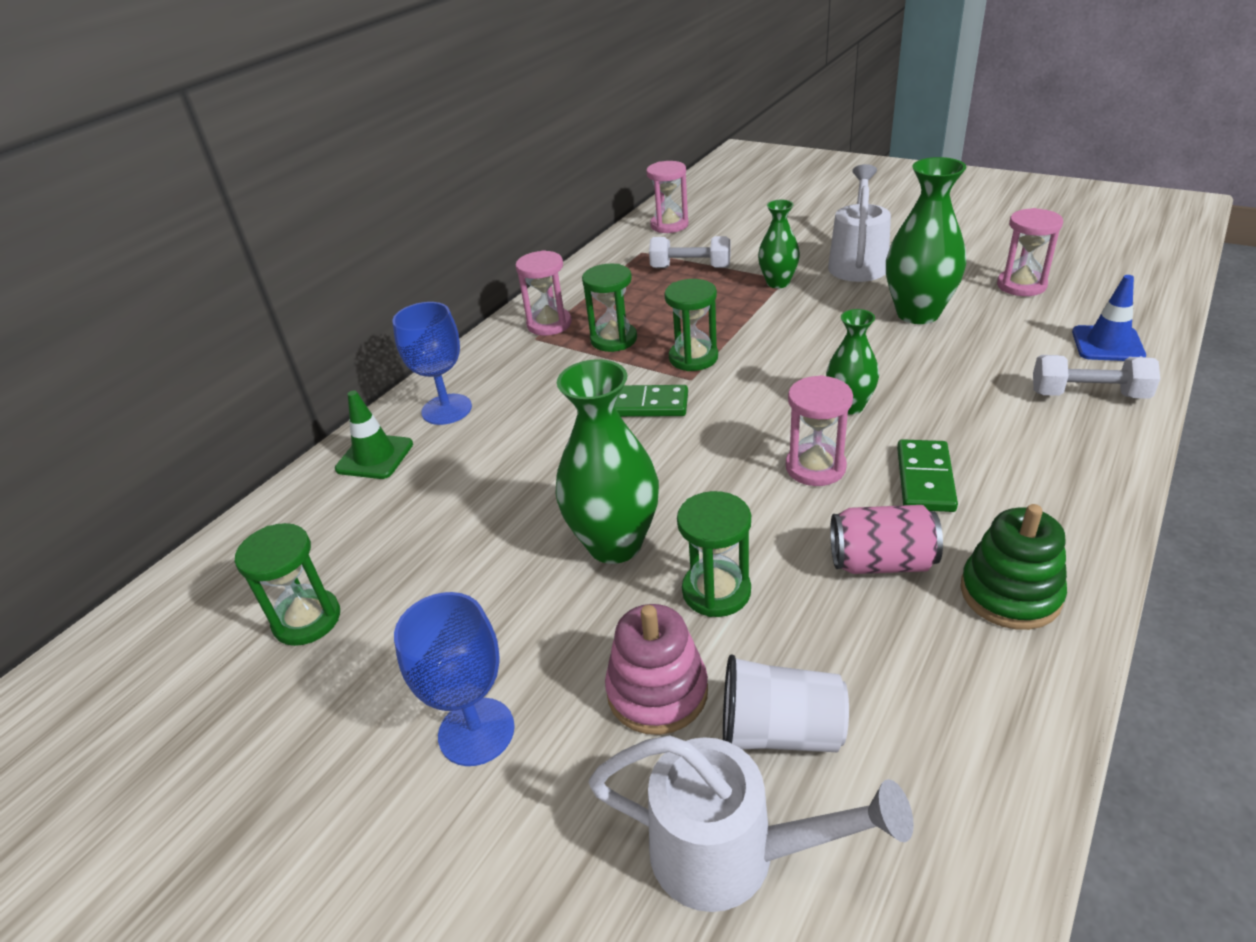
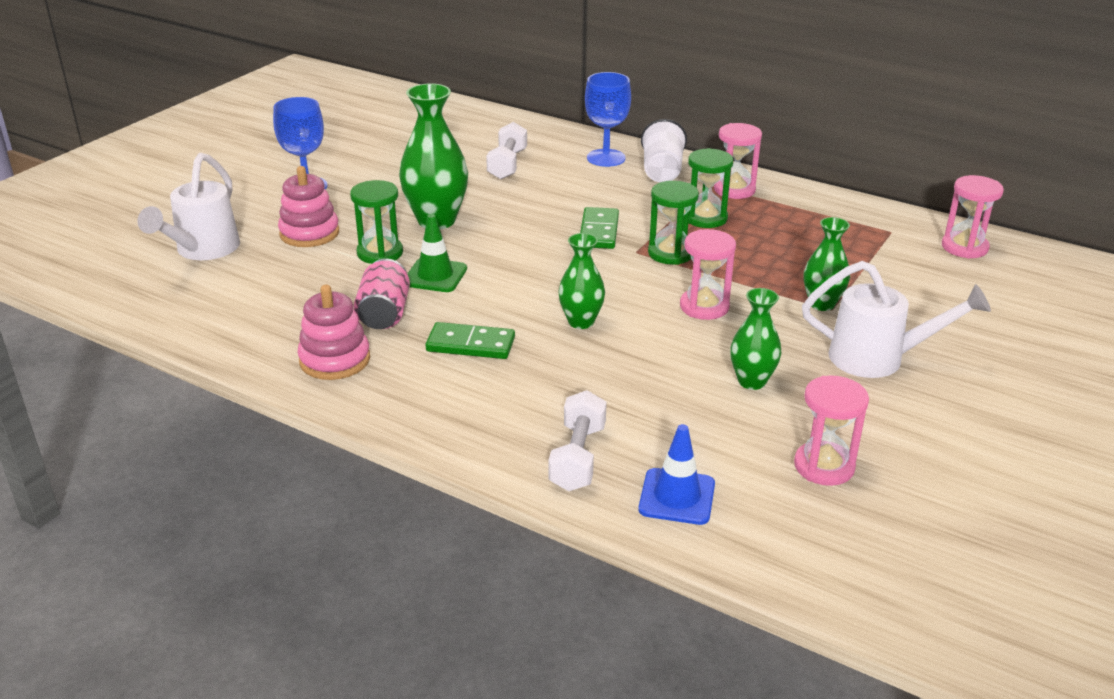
camera: 85 degrees right, 5 degrees down
(307, 620) = (404, 138): green hourglass -> none
(375, 457) = (552, 140): green traffic cone -> green traffic cone (435, 276)
(690, 267) = (855, 257): white dumbbell -> white dumbbell (507, 164)
(779, 732) = (265, 267): white cup -> white cup (662, 171)
(815, 467) = (498, 298): pink hourglass -> pink hourglass (704, 307)
(918, 313) = (751, 381): green vase -> green vase, size x0.59
(1010, 593) = (335, 360): green stacking toy -> pink stacking toy

